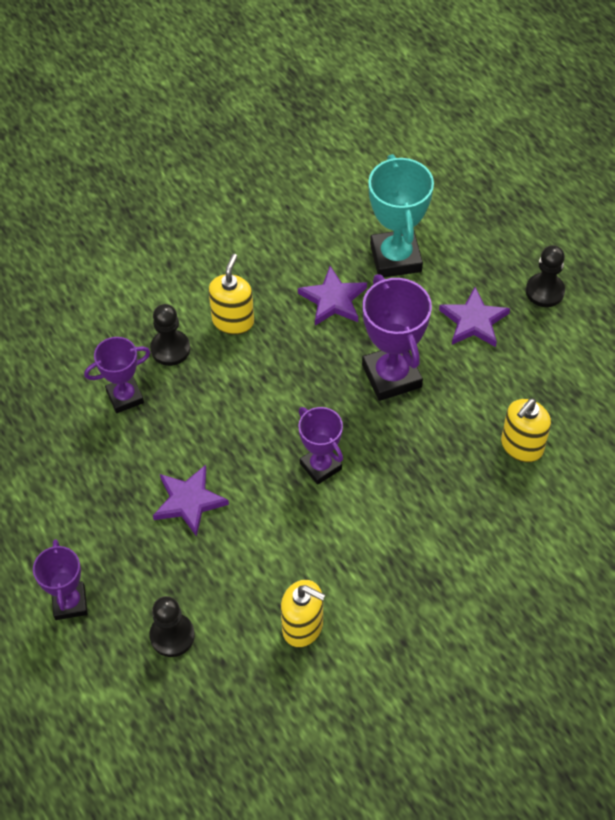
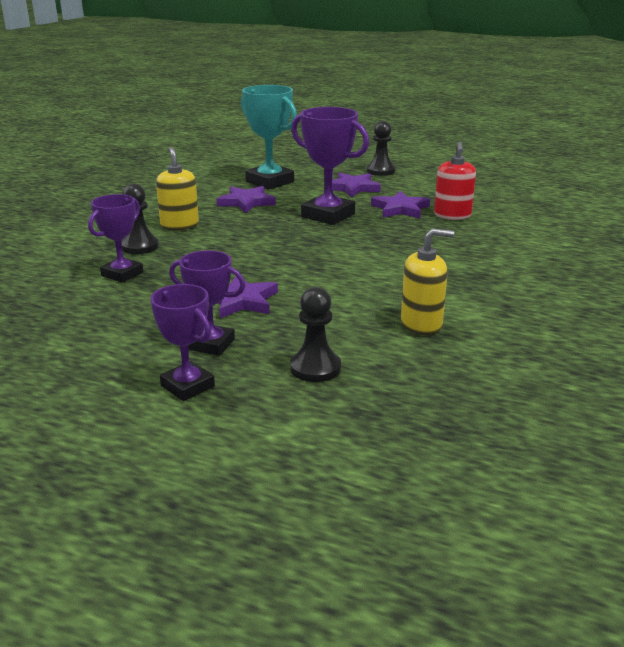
camera: 35 degrees left, 30 degrees down
(320, 466) = (328, 257): purple trophy -> purple trophy (211, 344)
(479, 401) = (400, 209): none -> purple star
(521, 446) = (452, 215): yellow soap dispenser -> red soap dispenser

